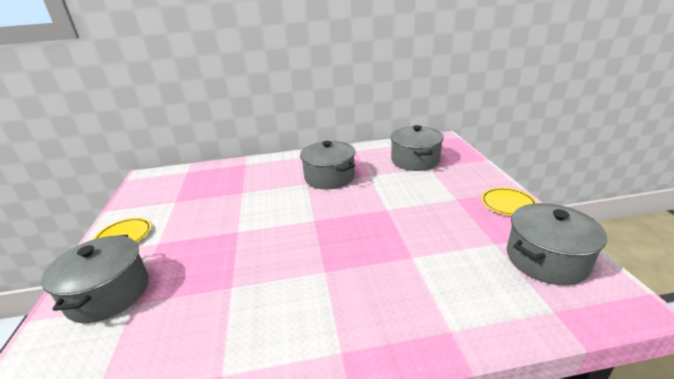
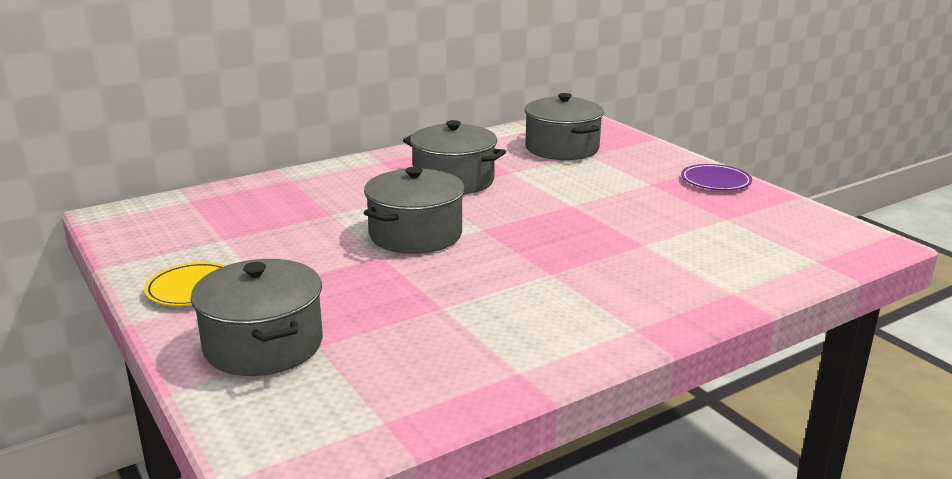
camera: 25 degrees left, 5 degrees down
(508, 204) = (715, 181): yellow plate -> purple plate
(546, 259) = (787, 224): grey pot -> grey pot (415, 235)

